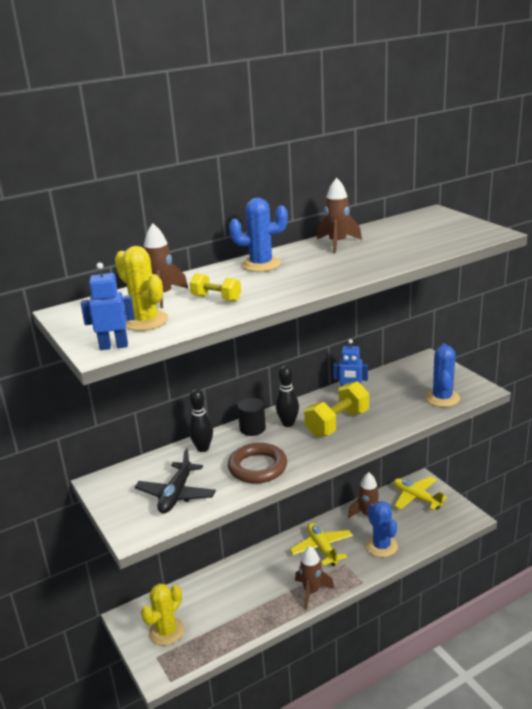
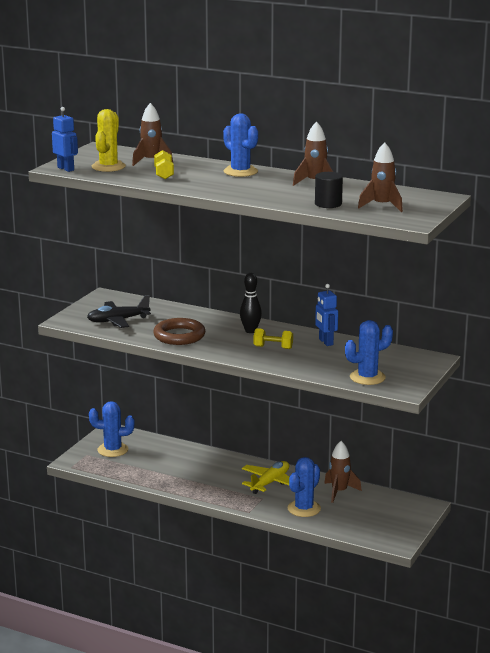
camera: 55 degrees right, 5 degrees down
(166, 631) = (113, 450): yellow cactus -> blue cactus
(203, 448) = (181, 313): black bowling pin -> none
(252, 428) = (228, 321): black cylinder -> black cylinder (328, 204)
(311, 592) = (213, 493): brown rocket -> brown rocket (382, 206)
(337, 423) = (273, 347): yellow dumbbell -> yellow dumbbell, size x0.58
(416, 498) = (394, 509): yellow plane -> none

